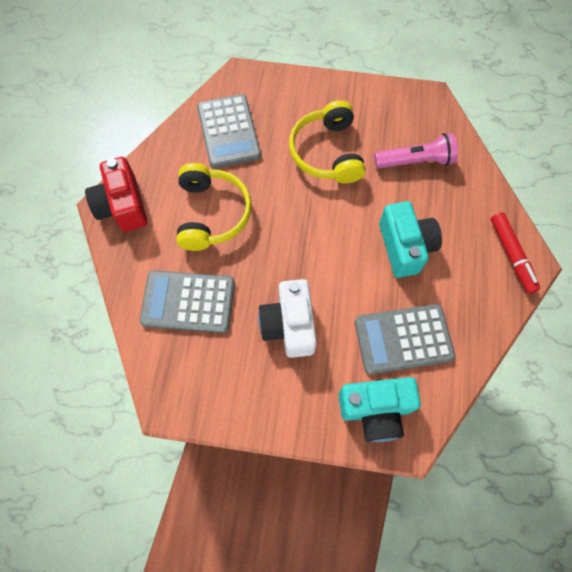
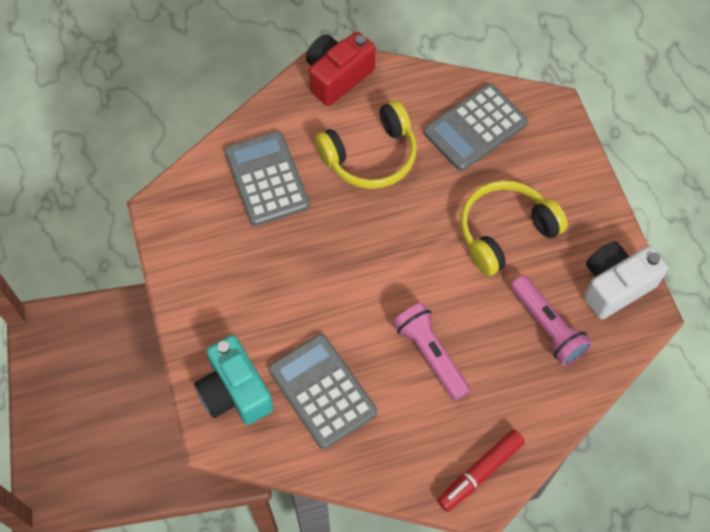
camera: 65 degrees right, 5 degrees down
(289, 325) = (285, 277): white camera -> white camera (615, 286)
(405, 247) = (430, 355): turquoise camera -> pink flashlight

